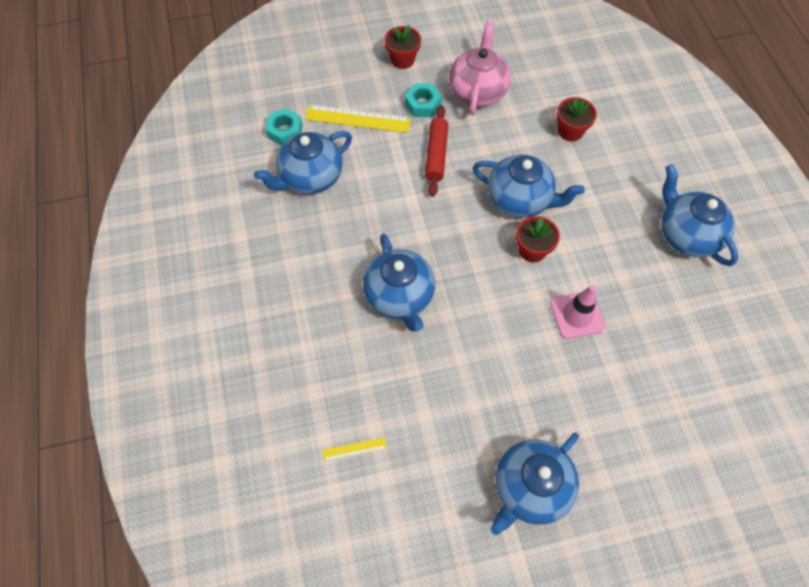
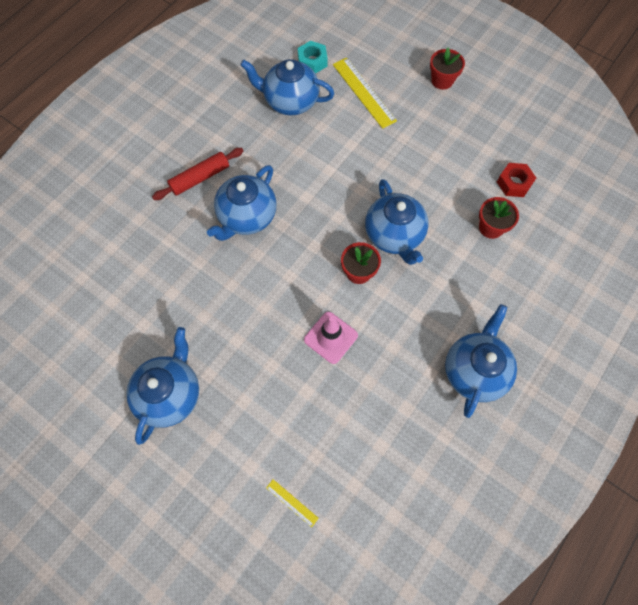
camera: 50 degrees right, 5 degrees up
(354, 449) = (117, 269): yellow ruler -> yellow ruler (292, 502)
(422, 104) = (416, 120): turquoise nut -> none
(436, 155) = (381, 158): red rolling pin -> red rolling pin (200, 178)
(477, 91) = (463, 144): pink teapot -> none
(530, 488) = (170, 394): blue teapot -> blue teapot turned 105 degrees clockwise
(544, 87) = (514, 183): none -> red nut

